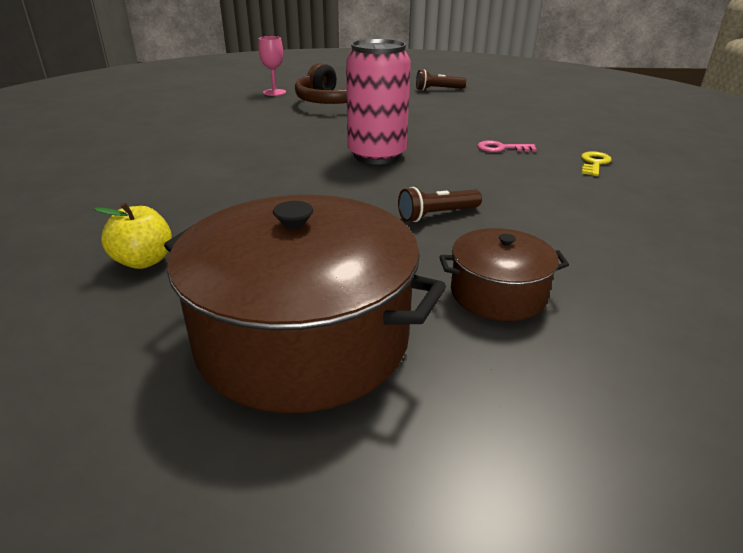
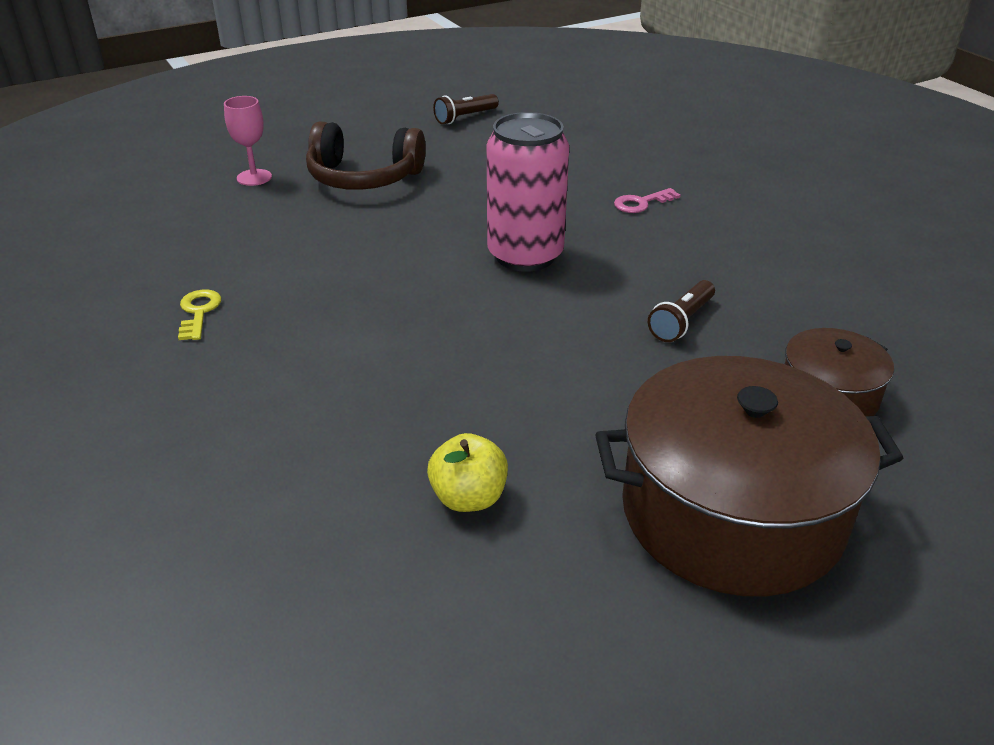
camera: 30 degrees left, 5 degrees up
(594, 163) = (748, 199): yellow key -> yellow key (199, 312)

